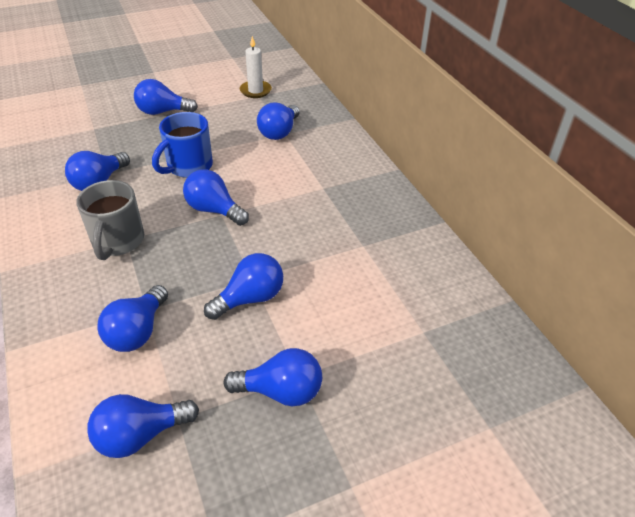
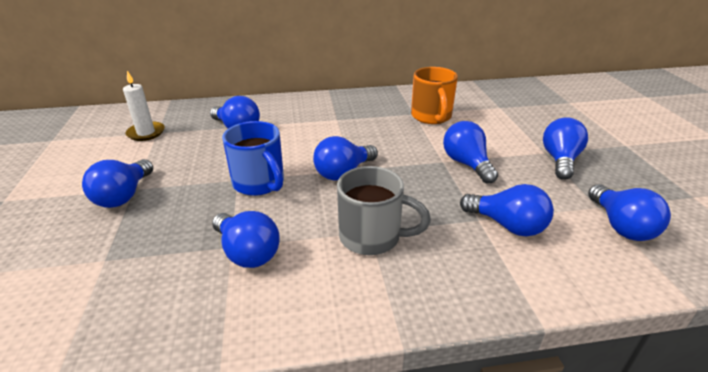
camera: 75 degrees left, 10 degrees down
(360, 262) = (431, 117): none -> orange mug

